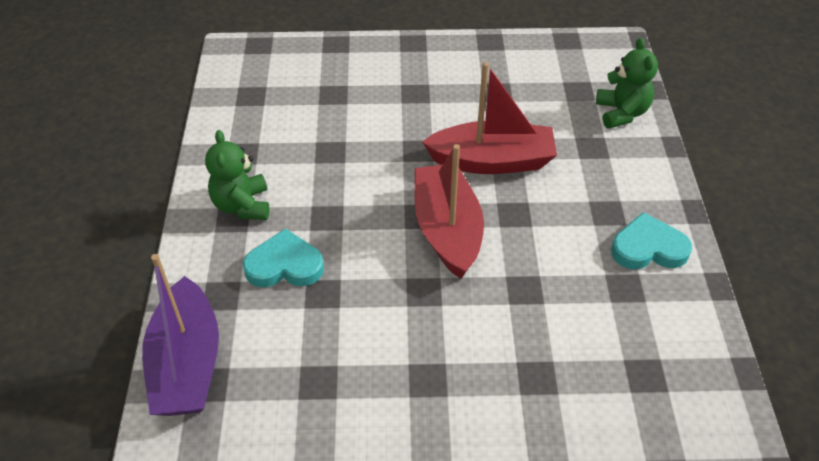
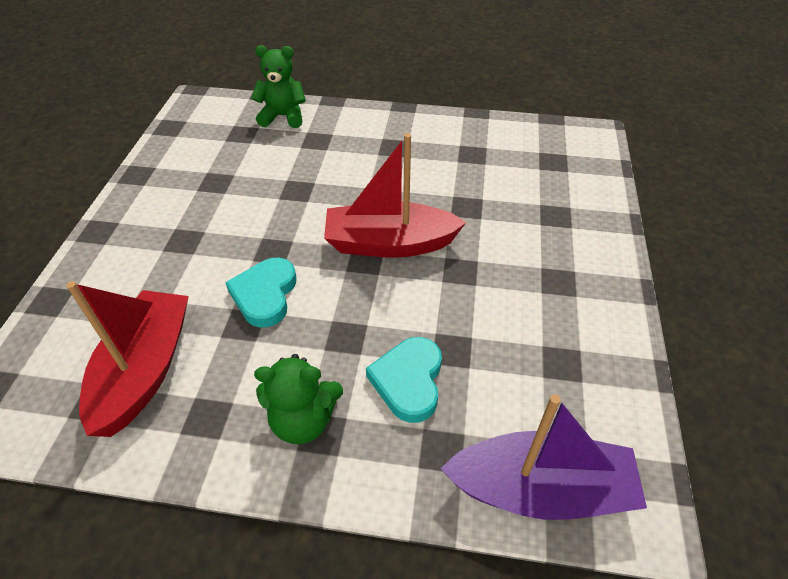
camera: 80 degrees left, 0 degrees up
(492, 161) = (310, 200): red boat -> red boat (145, 370)
(648, 248) = (436, 135): turquoise heart -> turquoise heart (265, 295)

